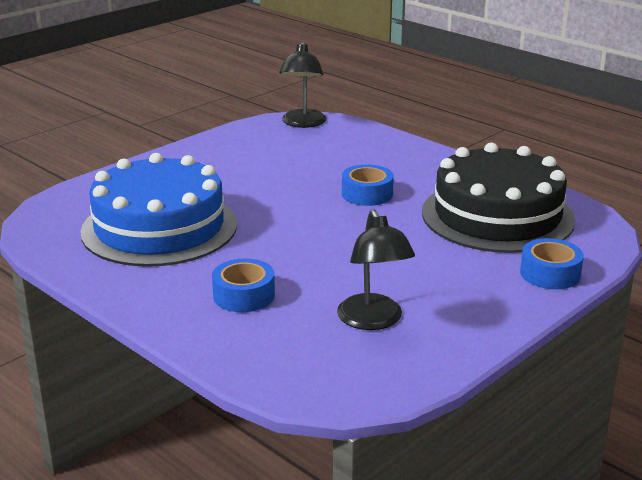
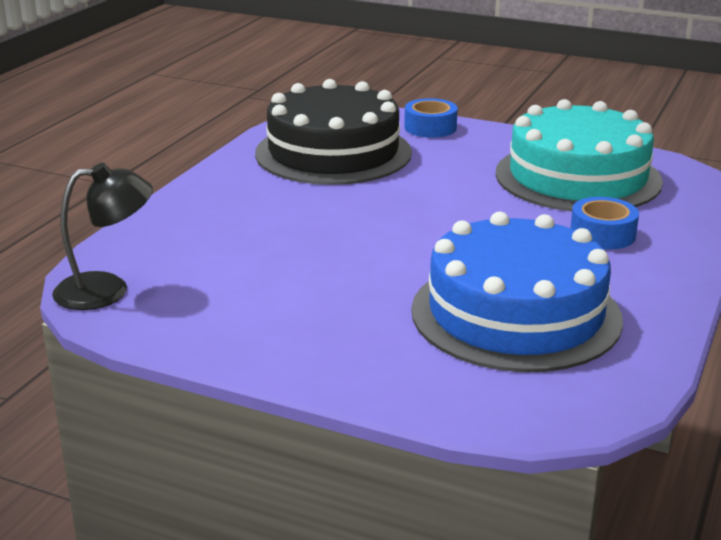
camera: 110 degrees left, 0 degrees up
(367, 194) = (326, 214): blue tape -> none
(373, 321) = (577, 177): black lamp -> turquoise cake

